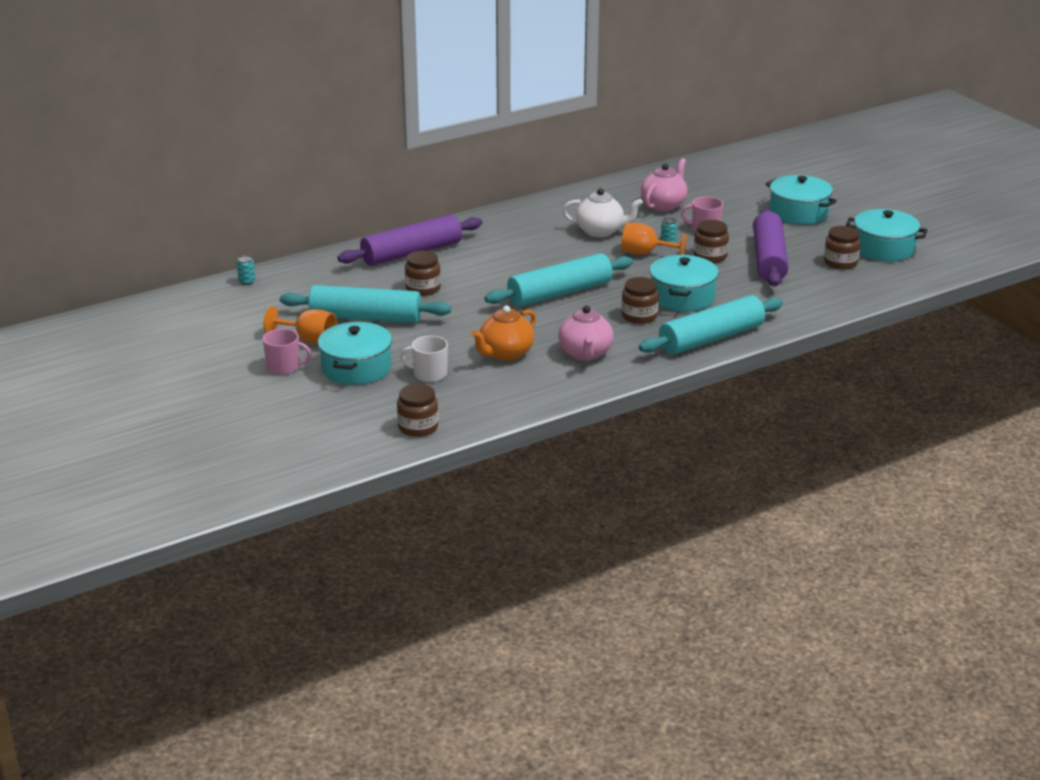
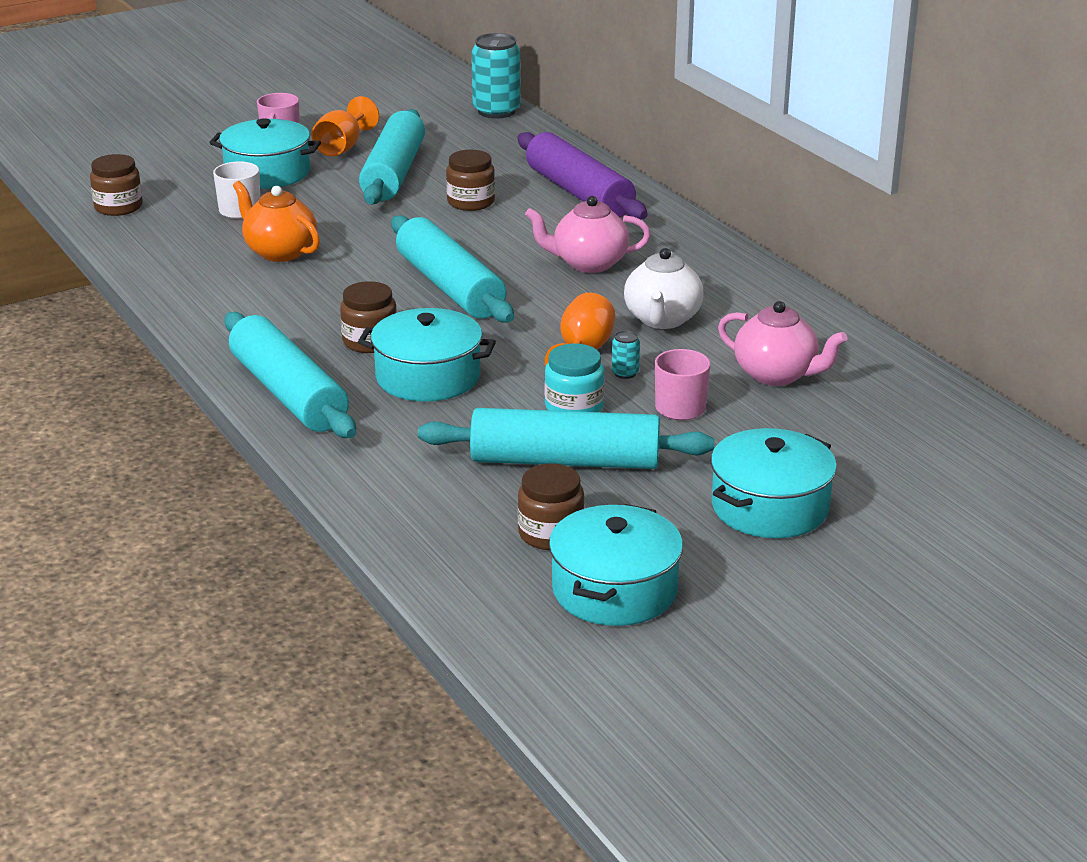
camera: 90 degrees right, 0 degrees up
(247, 281) = (496, 111): turquoise can -> turquoise can, size x2.31
(585, 354) = (266, 301): pink teapot -> pink teapot (588, 263)
(710, 256) = (574, 407): brown jar -> turquoise jar
(769, 259) = (565, 461): purple rolling pin -> turquoise rolling pin

